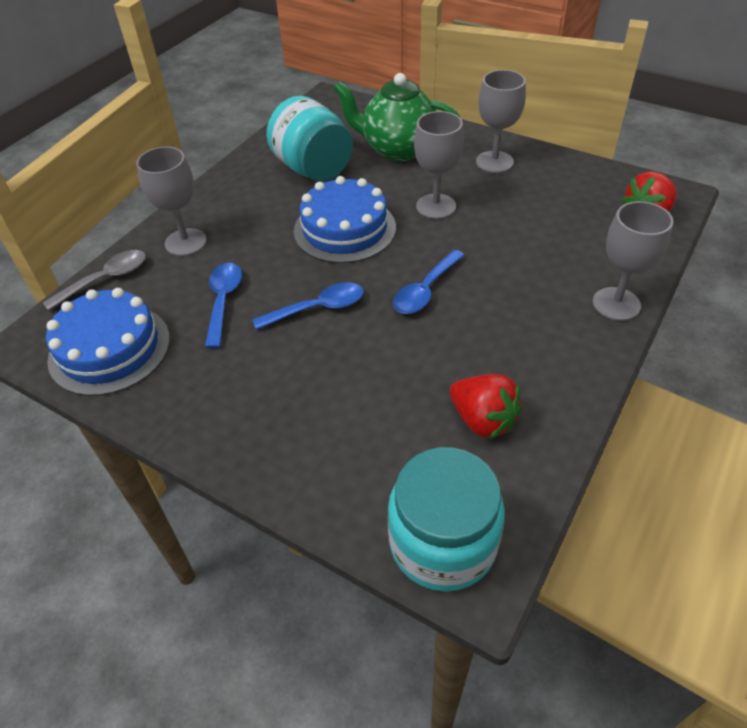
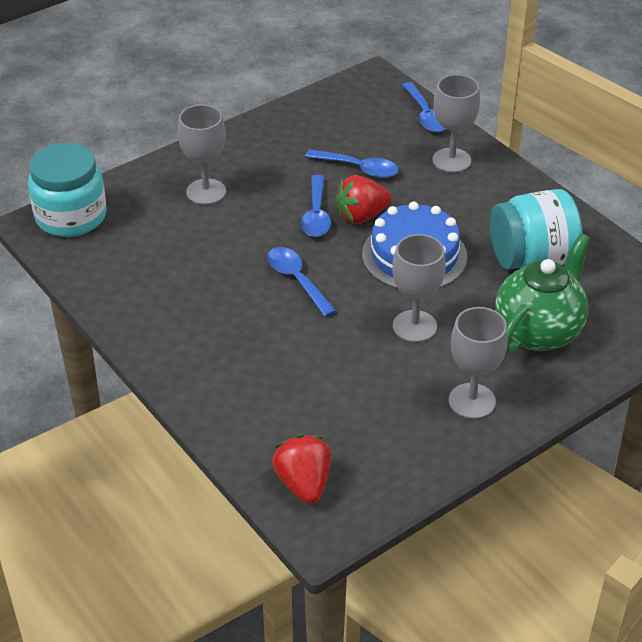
camera: 110 degrees right, 5 degrees down
(106, 279) = (425, 115): grey spoon -> blue spoon
(109, 349) = (341, 110): blue cake -> none
(483, 420) = (142, 265): red strawberry -> red strawberry (361, 216)
(616, 304) = (198, 392): grey goblet -> grey goblet (206, 192)

